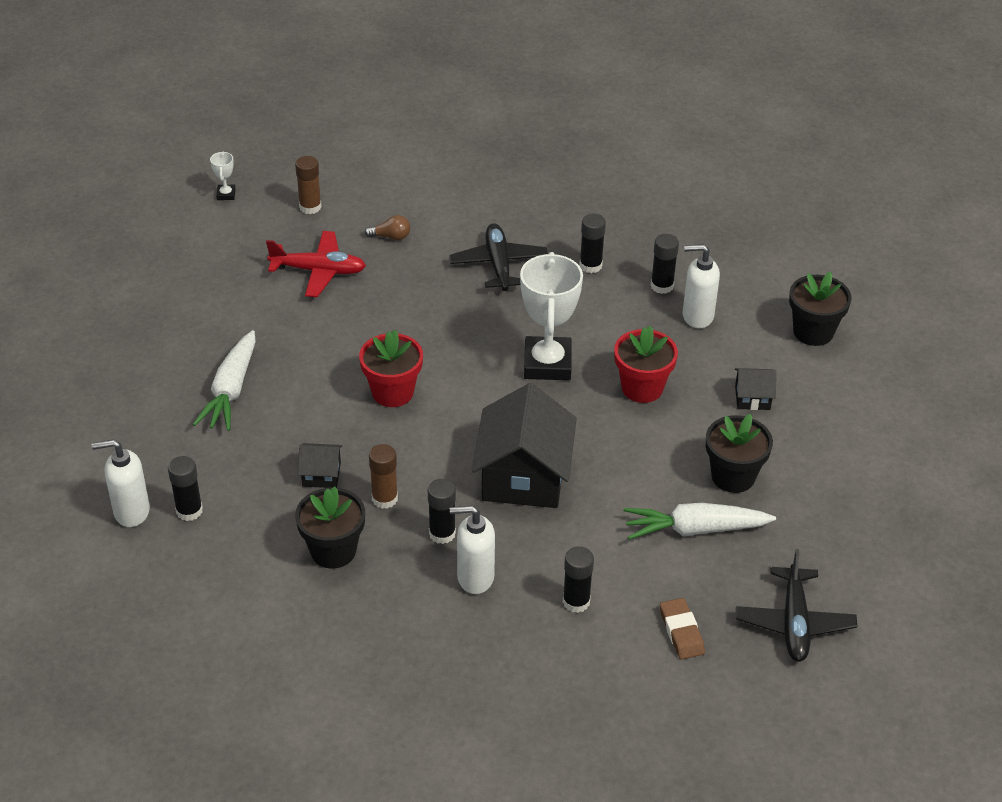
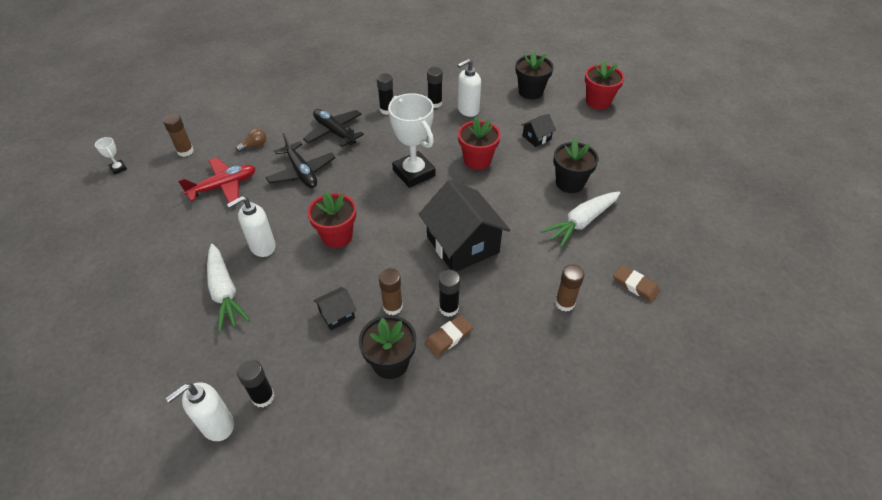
camera: 35 degrees left, 5 degrees up
(414, 561) = (448, 337): none -> brown eraser
(475, 577) = (494, 324): white soap dispenser -> white soap dispenser (262, 247)
(576, 601) = (564, 303): black glue stick -> brown glue stick
(794, 622) = (680, 244): black plane -> black plane (301, 172)
(897, 392) = (598, 102): none -> red flower pot

